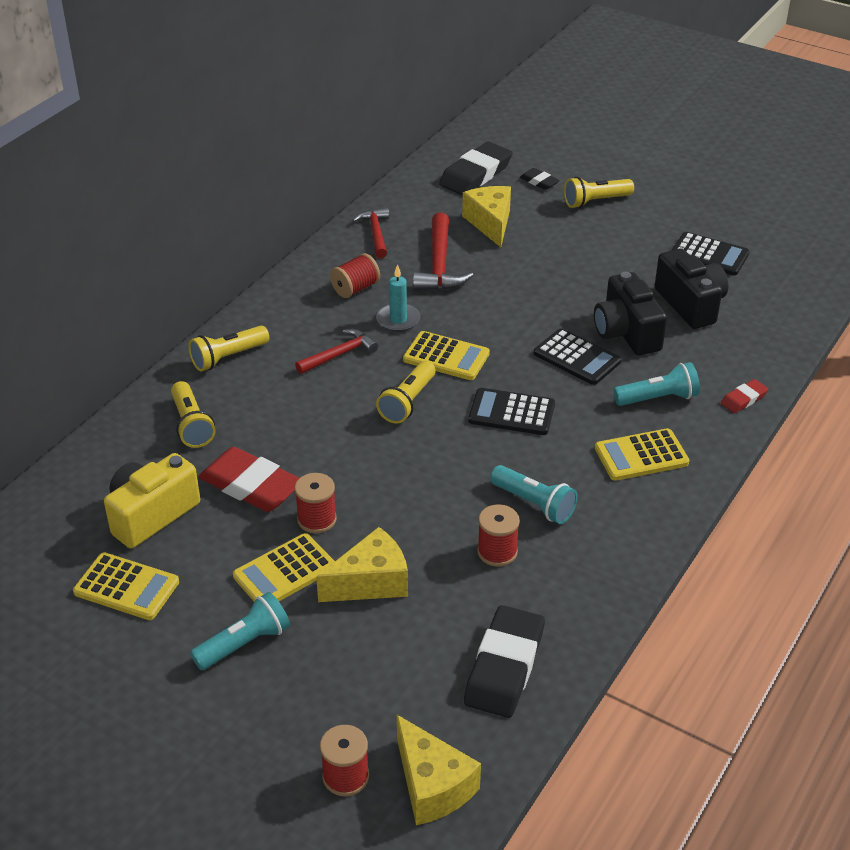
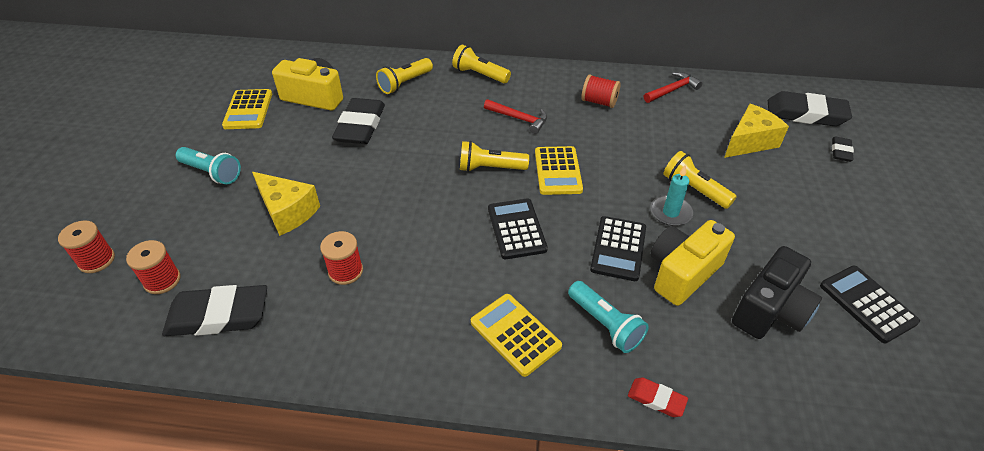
camera: 65 degrees right, 5 degrees up
(251, 485) = (360, 126): red eraser -> black eraser
(284, 572) = (283, 168): yellow calculator -> none
(317, 519) = (340, 165): red spool -> red spool (162, 280)
(398, 320) = (581, 133): turquoise candle -> turquoise candle (670, 212)
(432, 785) = (90, 310): yellow cheese -> none
(439, 265) = (666, 132): red hammer -> none
(534, 504) = (412, 277): turquoise flashlight -> none
(595, 201) = (855, 195): yellow flashlight -> yellow flashlight (694, 189)
(626, 333) = (682, 273): black camera -> yellow camera
(709, 255) = (867, 304): black calculator -> black calculator turned 150 degrees clockwise

